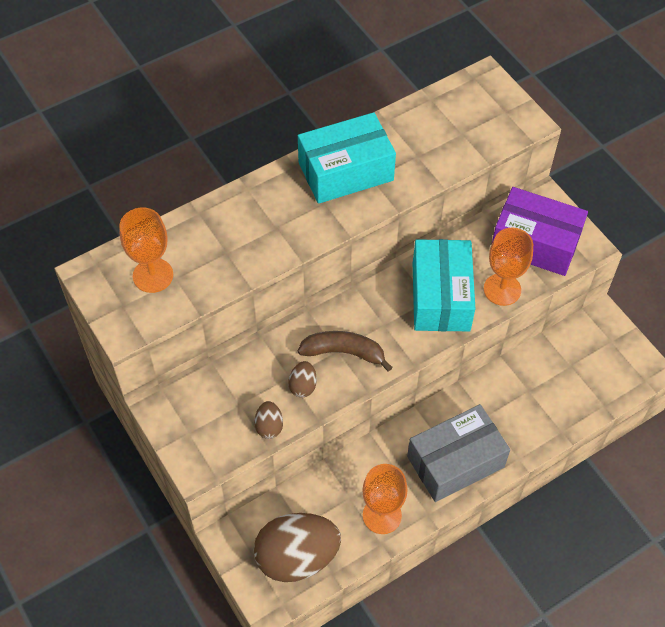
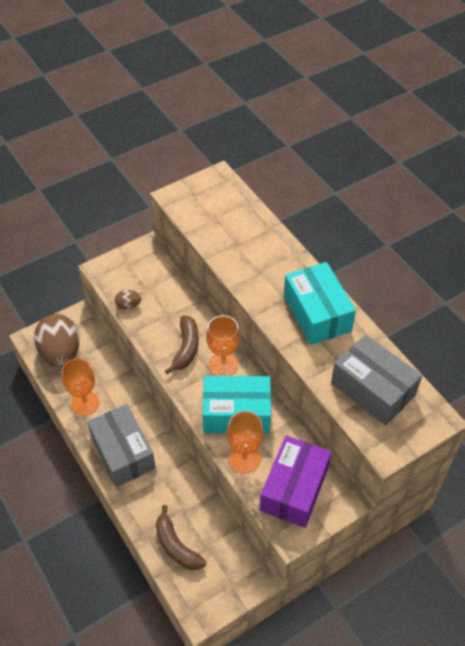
camera: 90 degrees right, 5 degrees down
(153, 275) = (216, 207): orange goblet -> orange goblet (223, 365)
(303, 386) = (159, 324): brown egg -> none
(452, 127) = (373, 389): none -> grey box
(573, 396) = (176, 546): none -> brown banana

